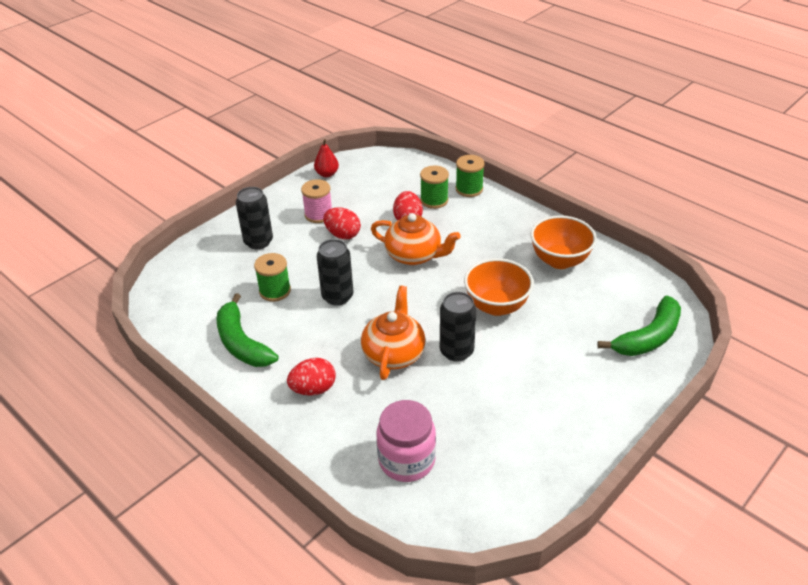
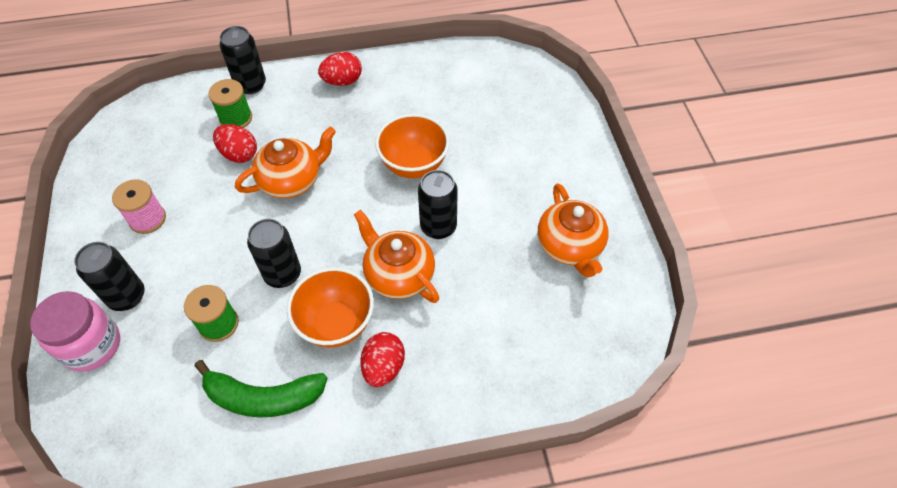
camera: 55 degrees left, 15 degrees up
(327, 174) = (93, 174): red pear -> none
(343, 234) = (201, 217): red egg -> red egg (342, 81)
(406, 460) = (526, 342): pink jar -> pink jar (91, 345)
(469, 189) = (251, 85): green spool -> black can
(523, 441) = (570, 246): none -> orange teapot
(559, 260) = (404, 89): orange bowl -> orange bowl (336, 323)
(648, 337) = (534, 98): green banana -> none

